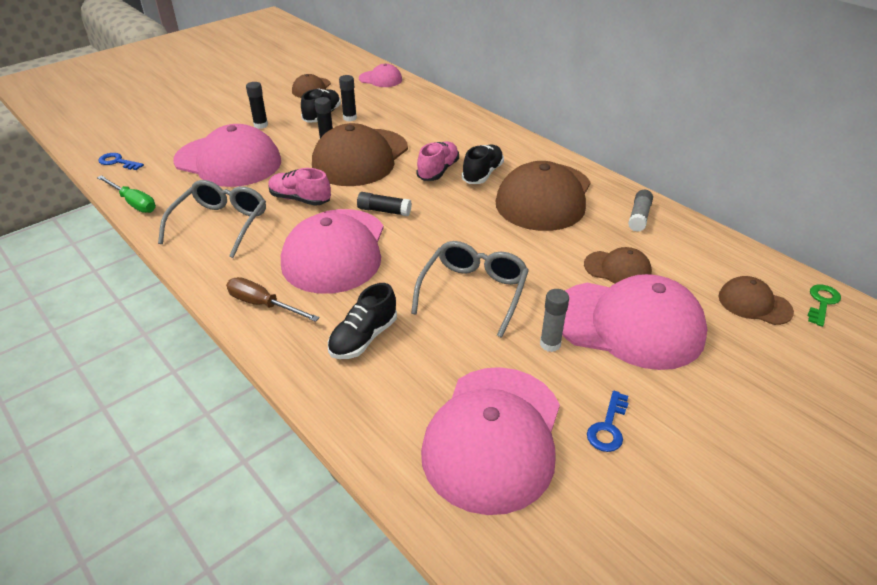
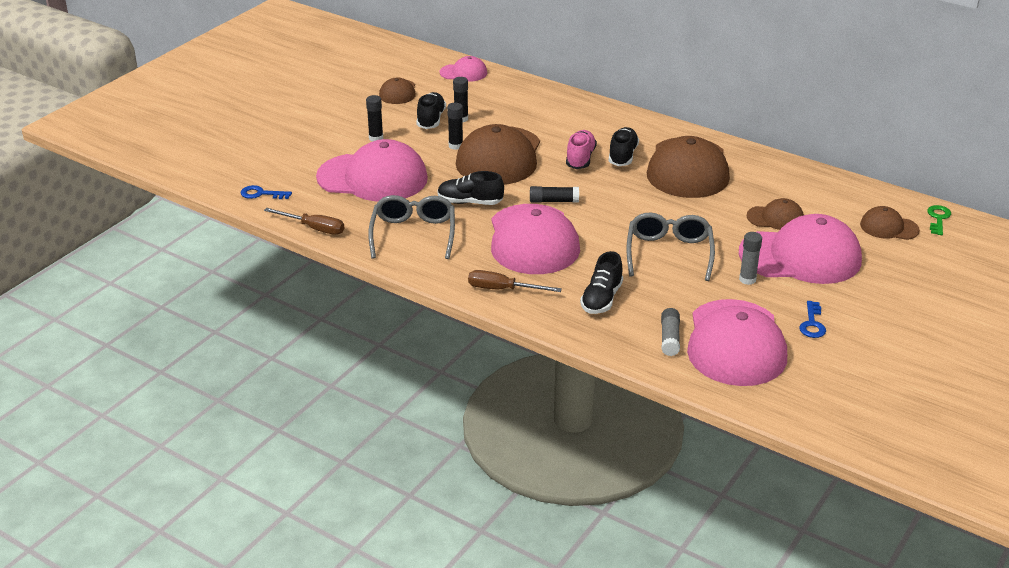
camera: 15 degrees left, 5 degrees down
(133, 203) = (314, 228): green screwdriver -> brown screwdriver
(300, 199) = (470, 202): pink shoe -> black shoe
(639, 217) = (776, 174): grey glue stick -> grey glue stick (670, 338)

